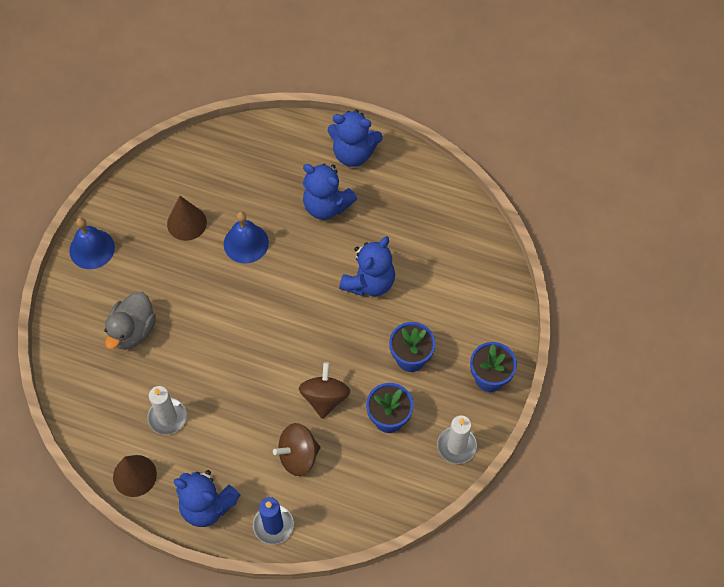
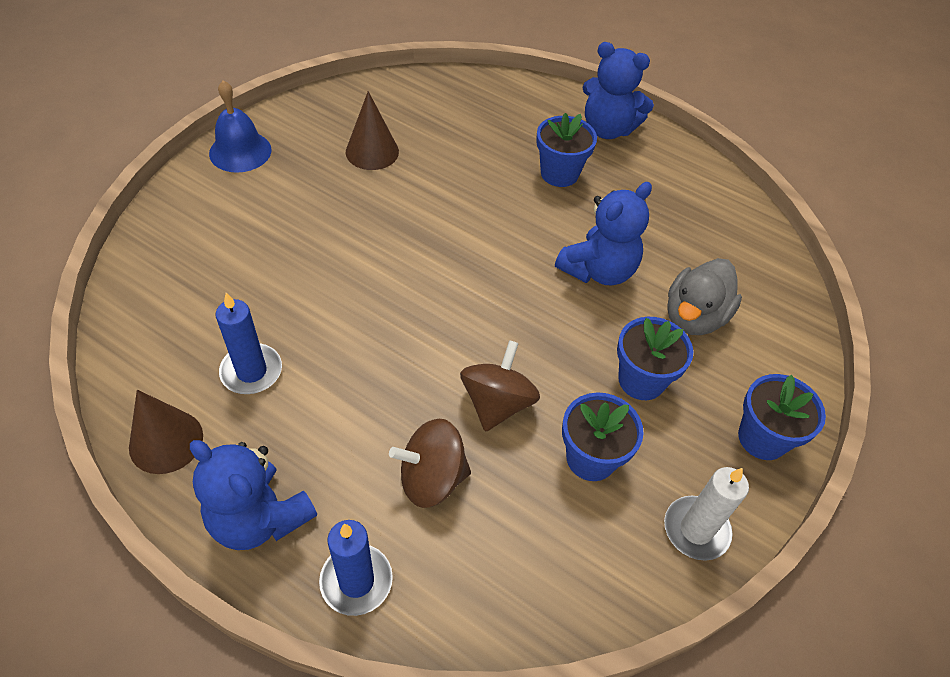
camera: 10 degrees right, 10 degrees down
(132, 331) = (251, 251): grey duck -> grey duck (694, 317)
(167, 417) = (251, 371): white candle -> blue candle
(246, 243) = (441, 189): blue bell -> none
(326, 206) = (559, 173): blue teddy bear -> blue flower pot

